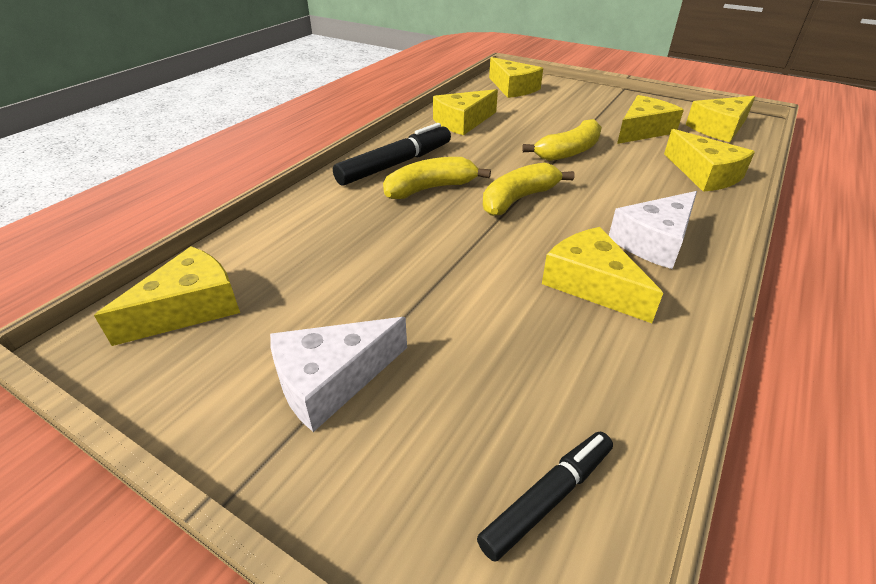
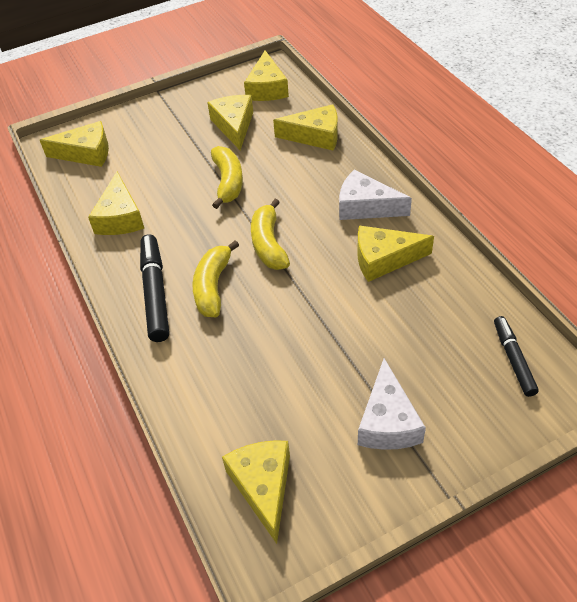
camera: 55 degrees left, 10 degrees up
(654, 241) = (365, 206): white cheese -> white cheese turned 120 degrees clockwise

